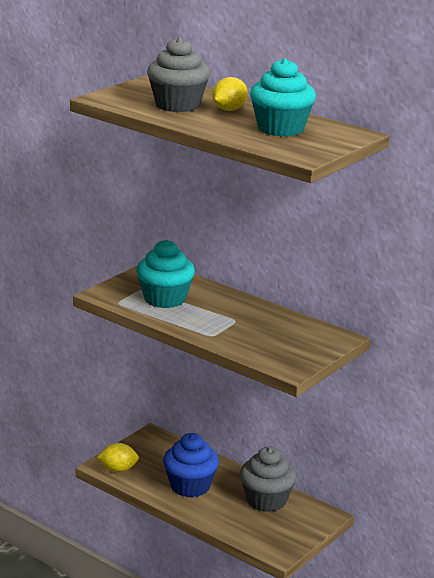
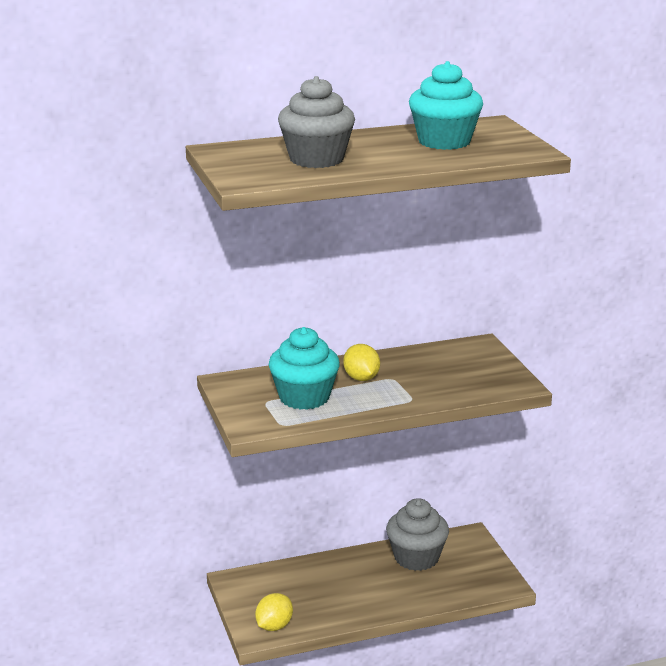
camera: 55 degrees left, 0 degrees up
(190, 486) = (350, 592): blue cupcake -> none
(229, 110) = (360, 145): yellow lemon -> yellow lemon (361, 378)

